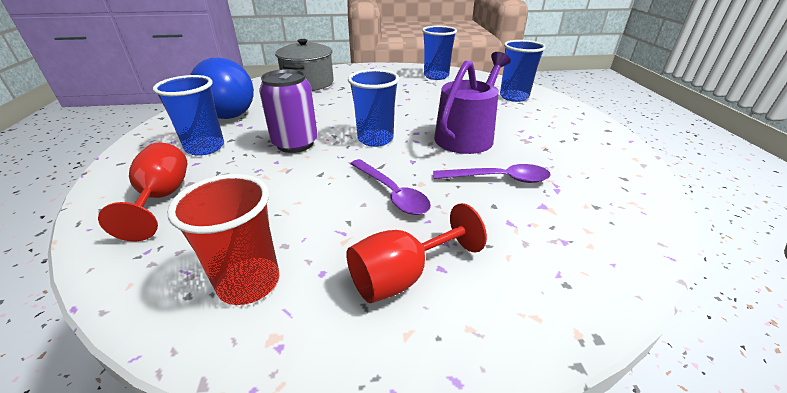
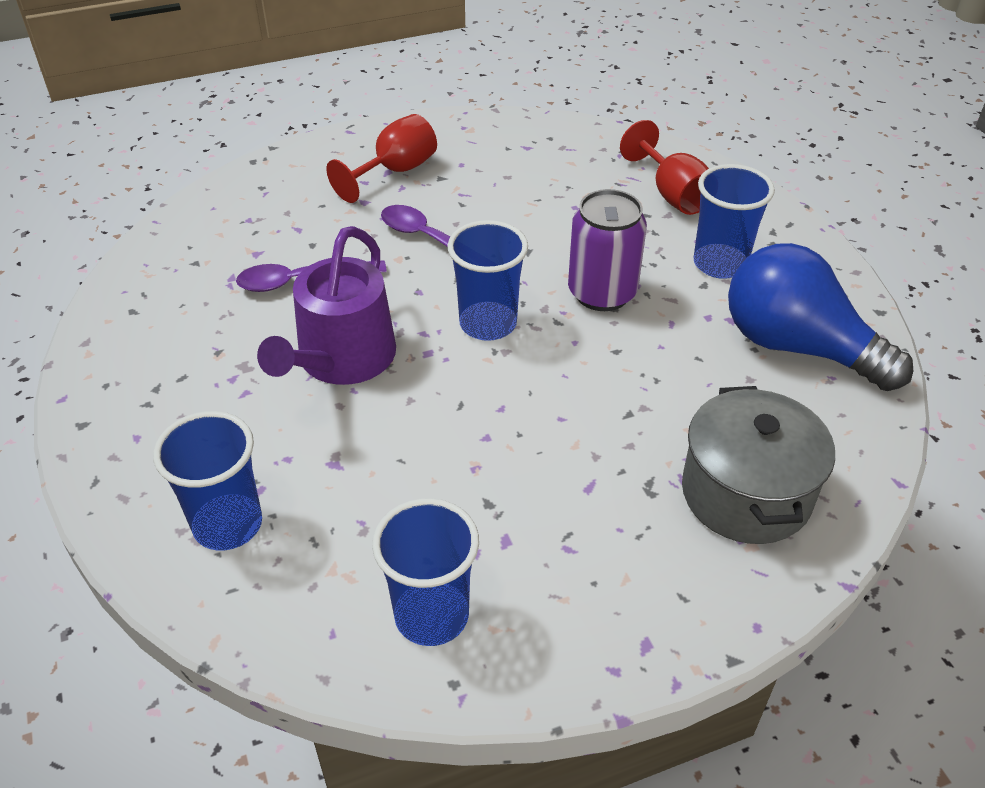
camera: 165 degrees right, 10 degrees up
(249, 283) = (512, 150): red cup -> none

